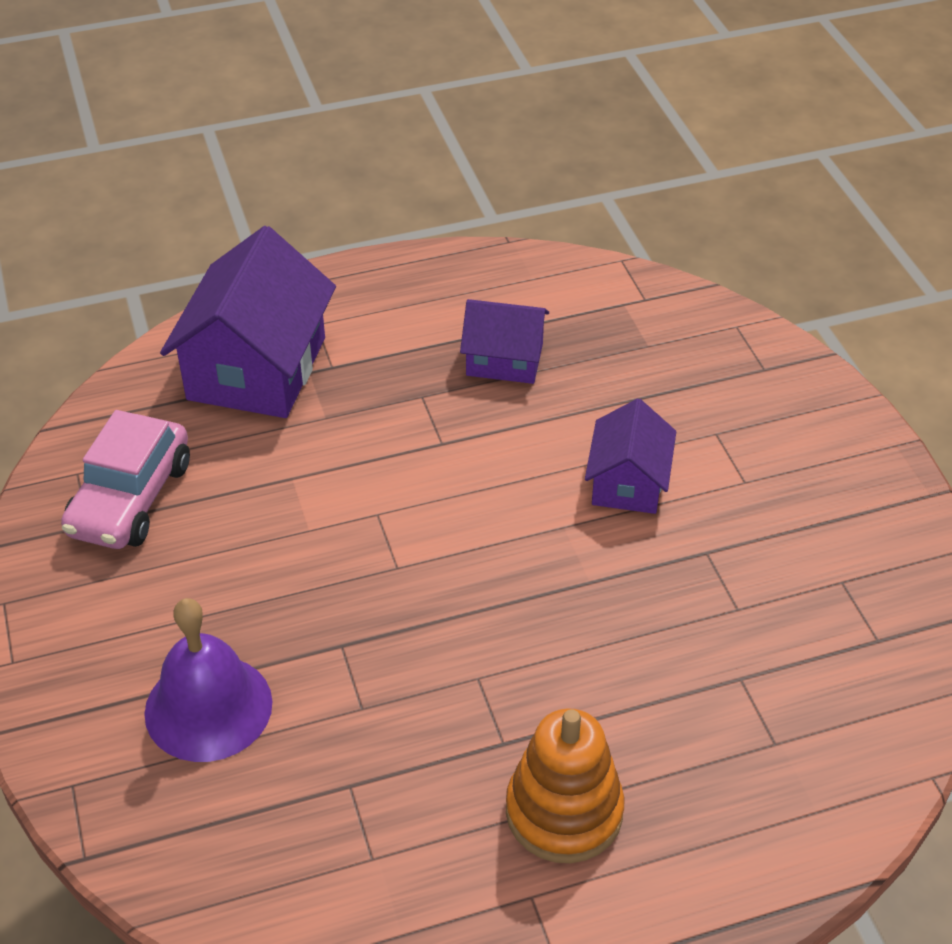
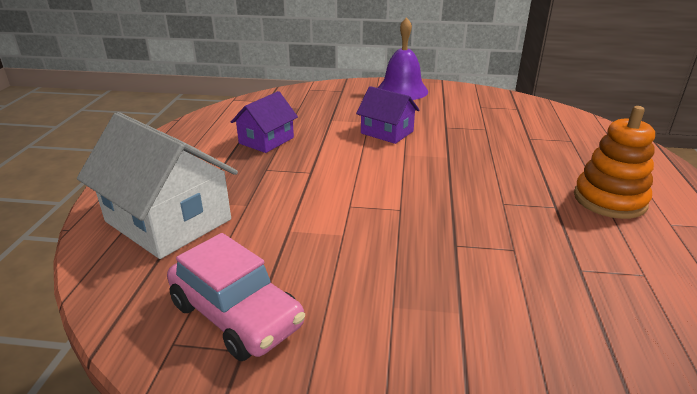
camera: 65 degrees left, 15 degrees down
(208, 707) = (491, 321): purple bell -> purple bell (402, 90)
(256, 368) = (168, 220): purple house -> white house

